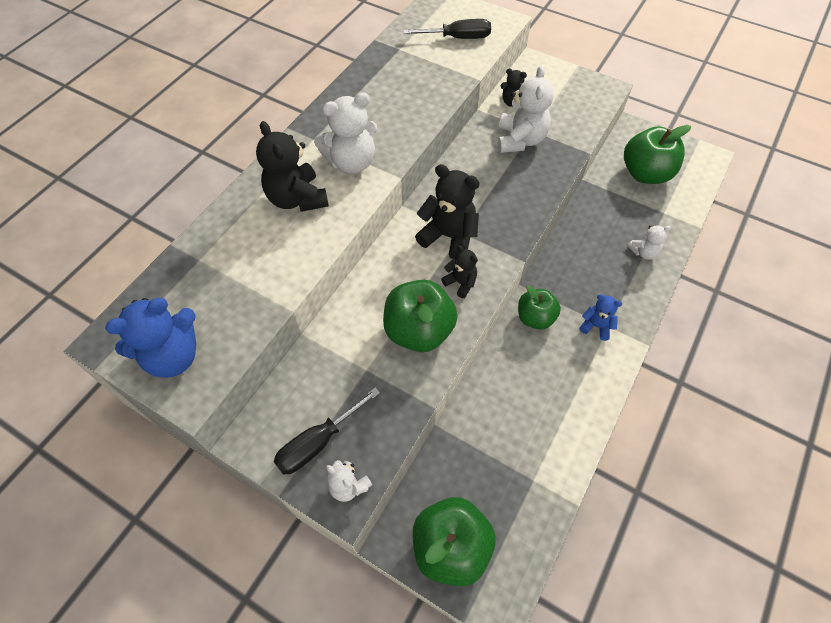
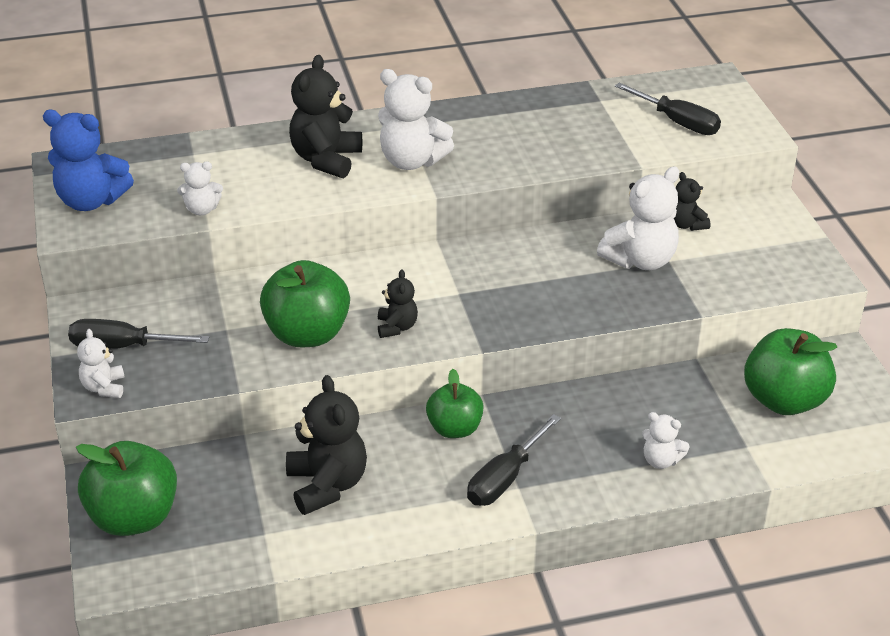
camera: 45 degrees right, 20 degrees down
(266, 299) = (202, 209): none -> white teddy bear
(449, 237) = (441, 288): black teddy bear -> black teddy bear (327, 485)
(596, 326) = (505, 478): blue teddy bear -> black screwdriver

